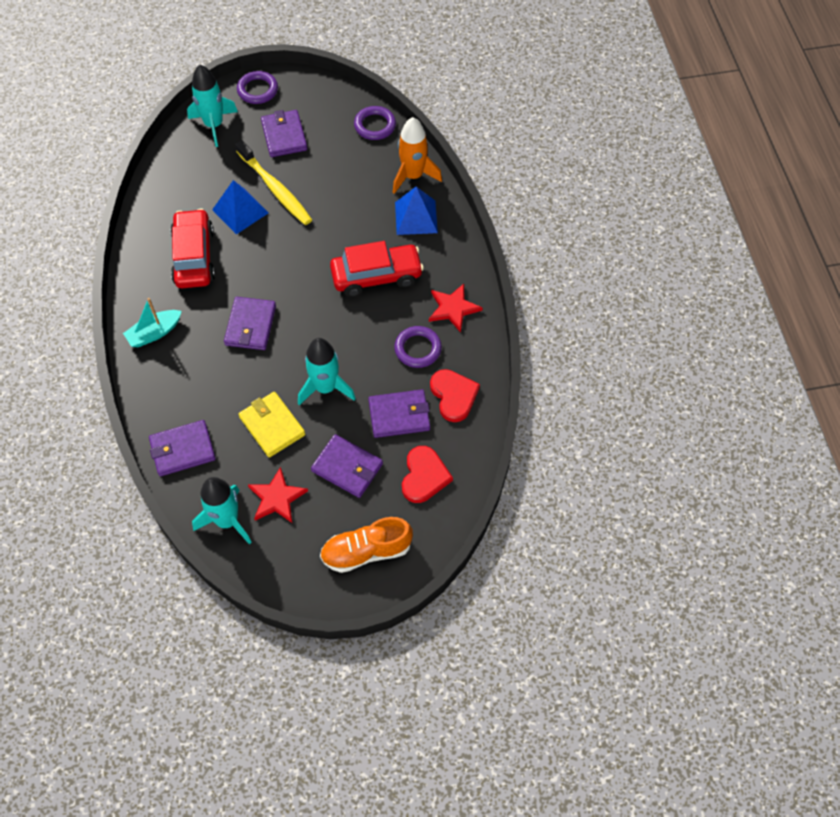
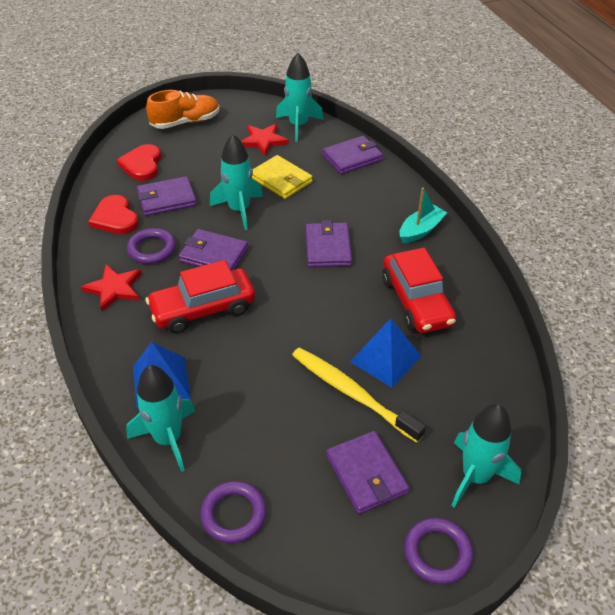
camera: 170 degrees right, 15 degrees down
(347, 467) = (209, 162): purple wallet -> purple wallet (214, 255)
(413, 176) = (168, 439): orange rocket -> turquoise rocket

